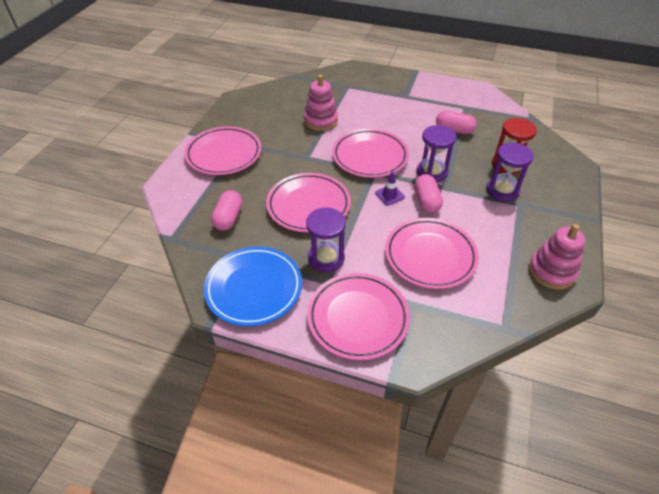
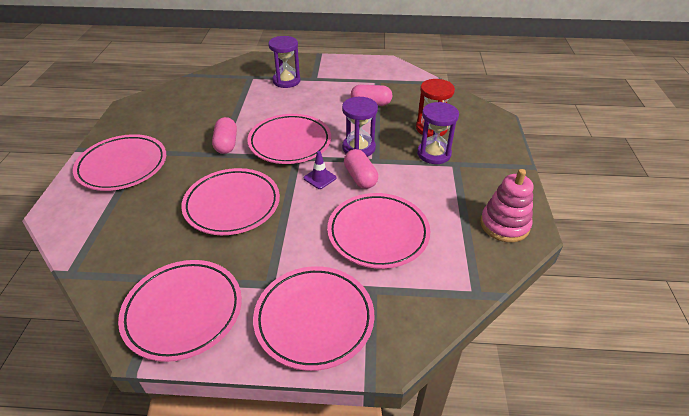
camera: 15 degrees left, 5 degrees down
(228, 218) = (139, 236): pink capsule -> pink capsule (226, 144)
(254, 288) = (183, 312): blue plate -> pink plate
(320, 121) = (229, 115): pink stacking toy -> none
(326, 258) = (263, 259): purple hourglass -> purple hourglass (286, 81)

